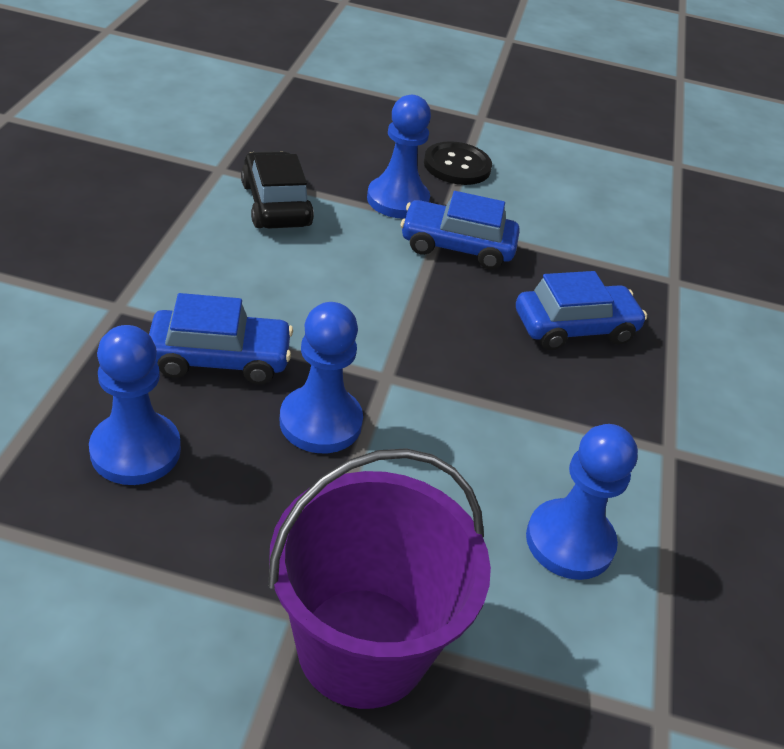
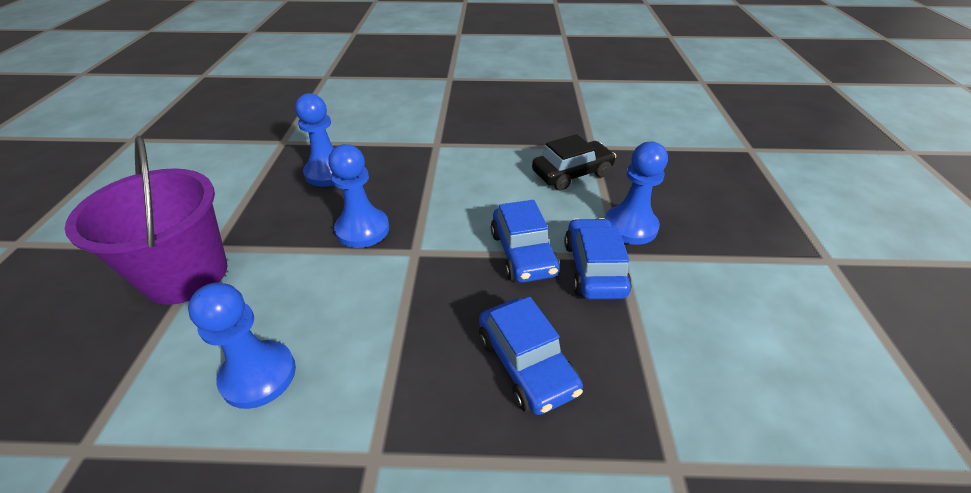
camera: 85 degrees right, 0 degrees up
(220, 359) = (406, 183): blue car -> blue car (523, 253)
(457, 166) = (720, 254): black button -> none

